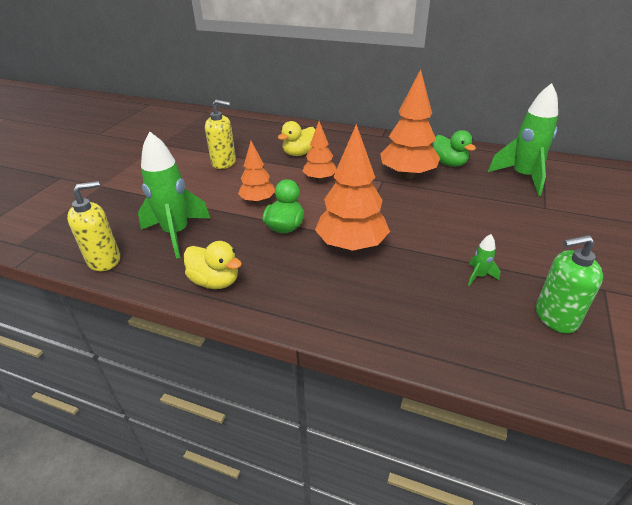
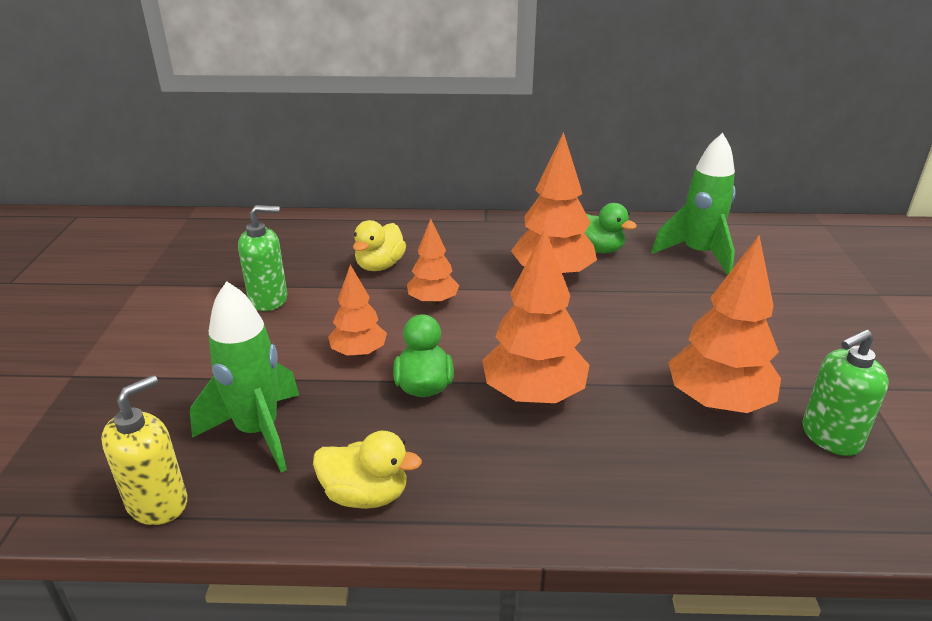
camera: 20 degrees left, 5 degrees down
(224, 163) = (269, 299): yellow soap dispenser -> green soap dispenser
(479, 276) = (717, 403): green rocket -> orange tree

